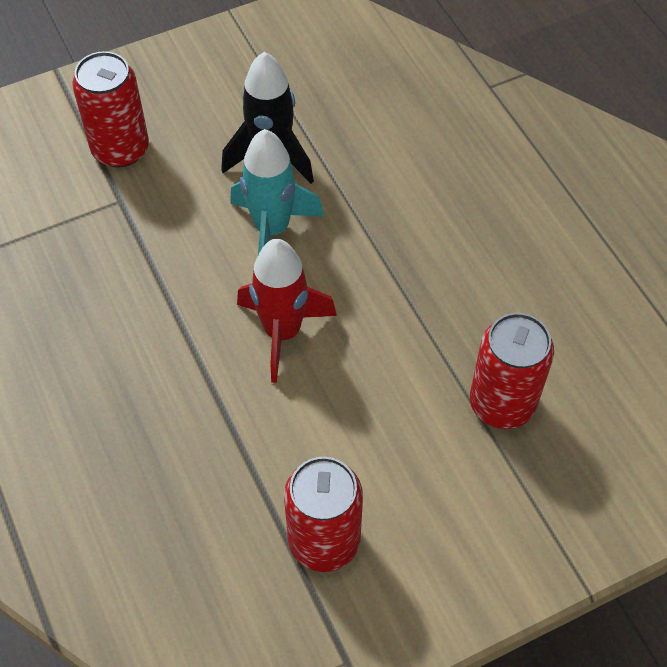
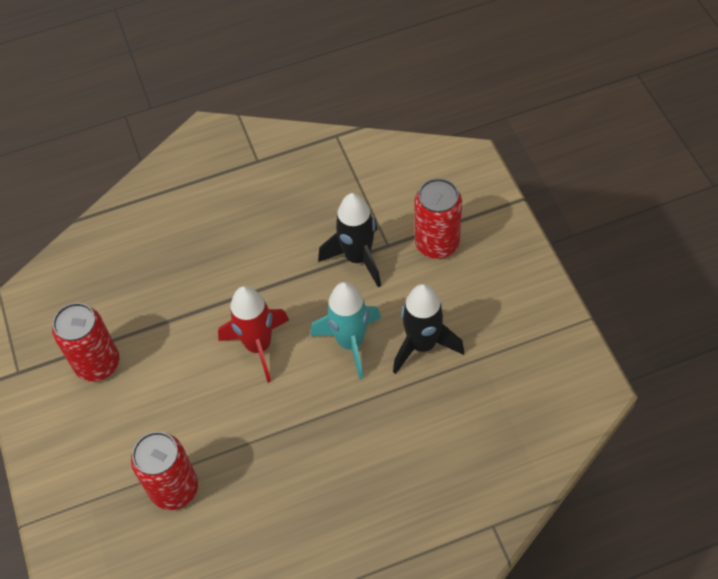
camera: 100 degrees right, 0 degrees up
(140, 232) = (357, 258): none -> black rocket

